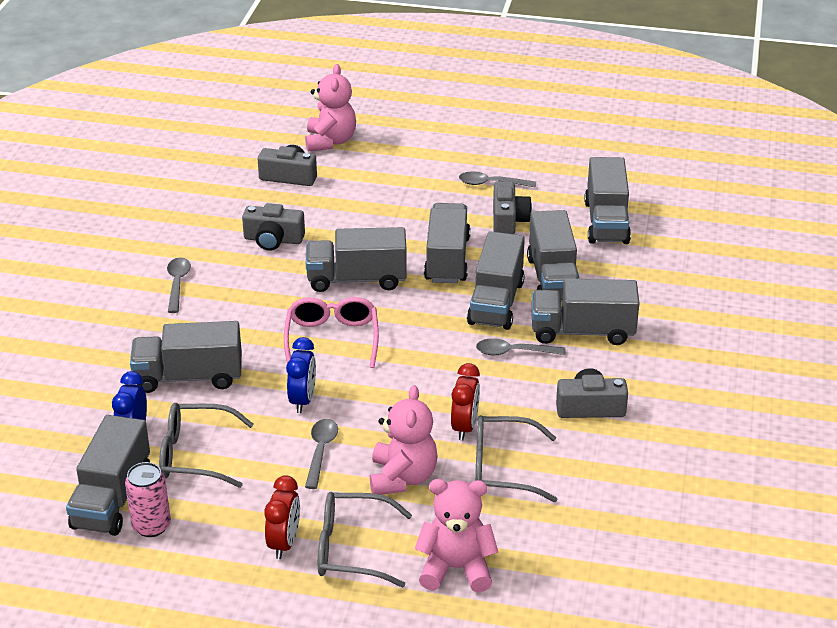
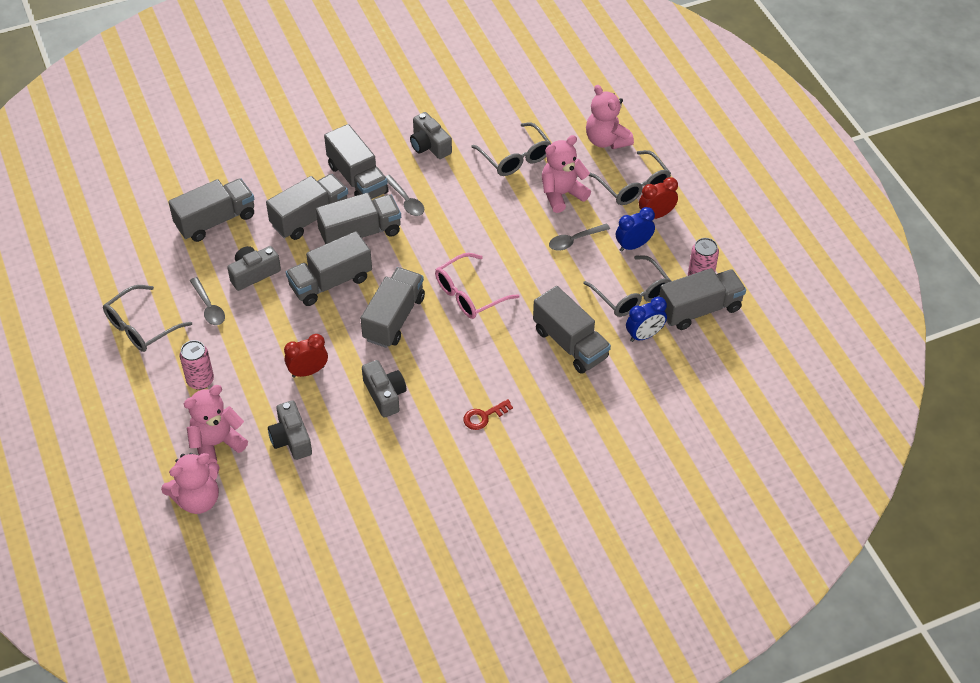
camera: 125 degrees left, 15 degrees up
(177, 284) = (484, 416): grey spoon -> red key
(286, 117) = (198, 499): none -> pink teddy bear
(302, 400) = (539, 274): blue clock -> blue clock (633, 245)
(356, 279) = (394, 318): grey truck -> grey truck turned 120 degrees counterclockwise
(408, 154) = (200, 380): none -> pink can
(464, 427) = (495, 189): red clock -> red clock (308, 371)
(505, 144) = (141, 327): none -> grey glasses

